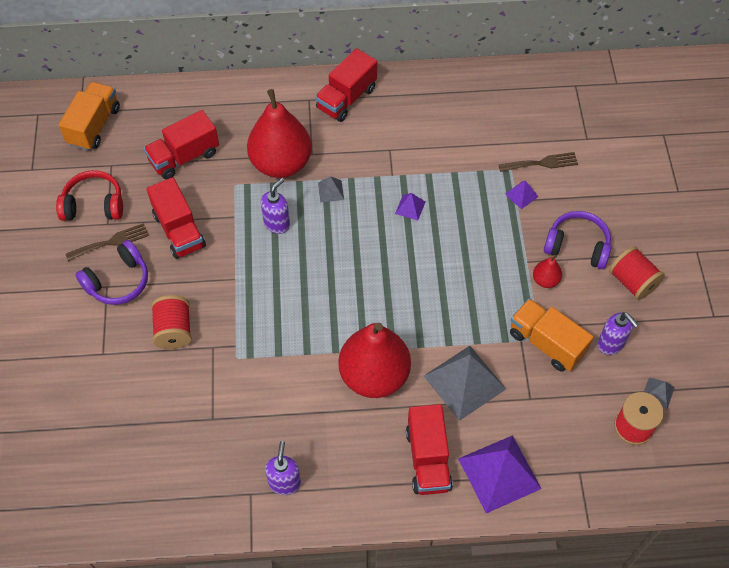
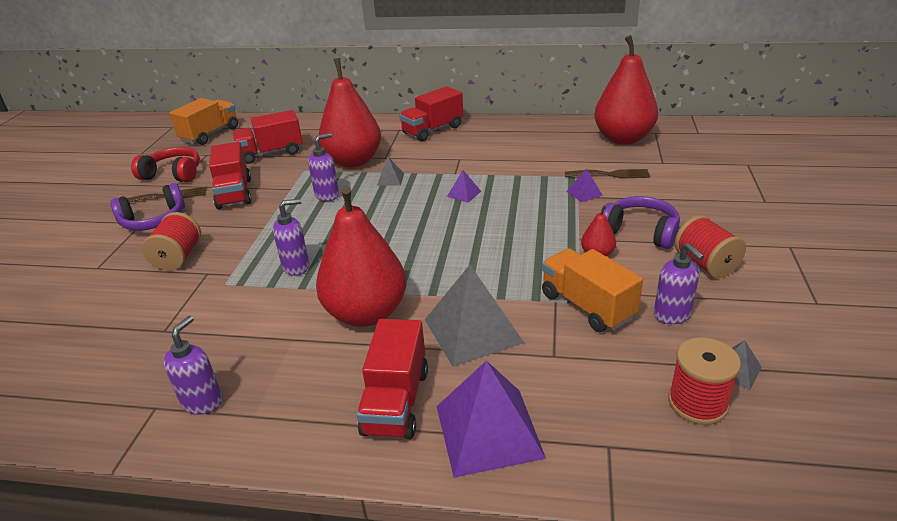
camera: 15 degrees right, 25 degrees down
(291, 328) = (296, 267): none -> purple soap dispenser
(545, 100) = (623, 138): none -> red pear

